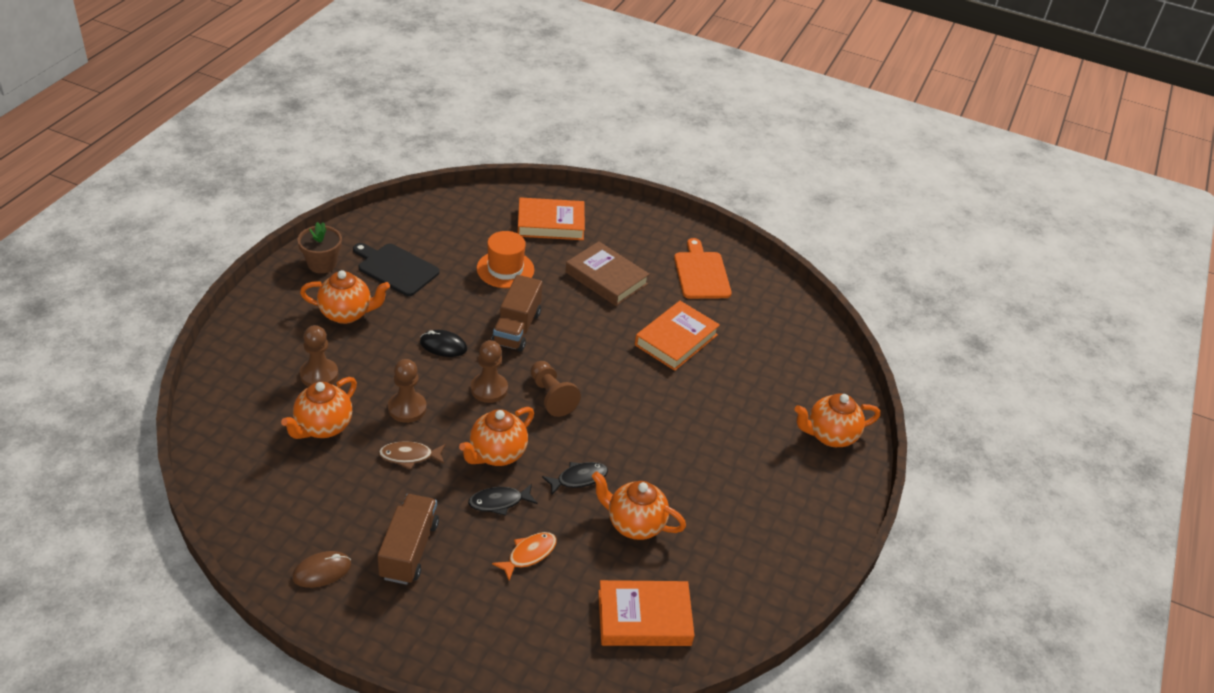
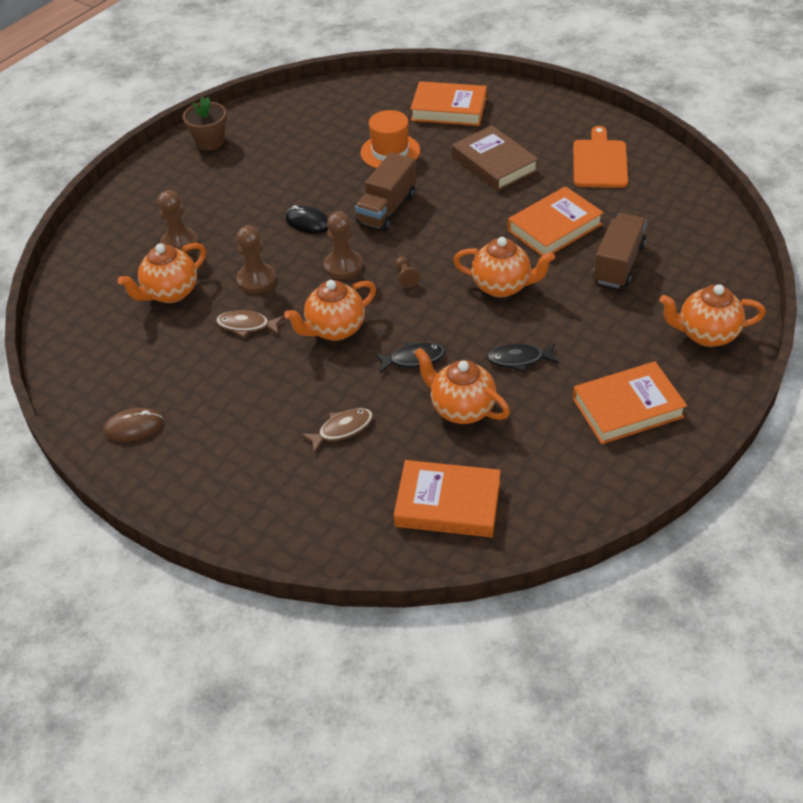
camera: 20 degrees right, 5 degrees up
(347, 314) = (221, 188): orange teapot -> orange teapot (502, 286)
(396, 268) = (280, 148): black cutting board -> none
(409, 550) = (223, 415): brown truck -> brown truck (618, 264)
(499, 502) = (325, 376): black fish -> black fish (519, 359)
(529, 554) = (342, 429): orange fish -> brown fish
(551, 396) = (406, 277): brown pawn -> brown pawn, size x0.55
(780, 510) = (627, 408): none -> orange book

